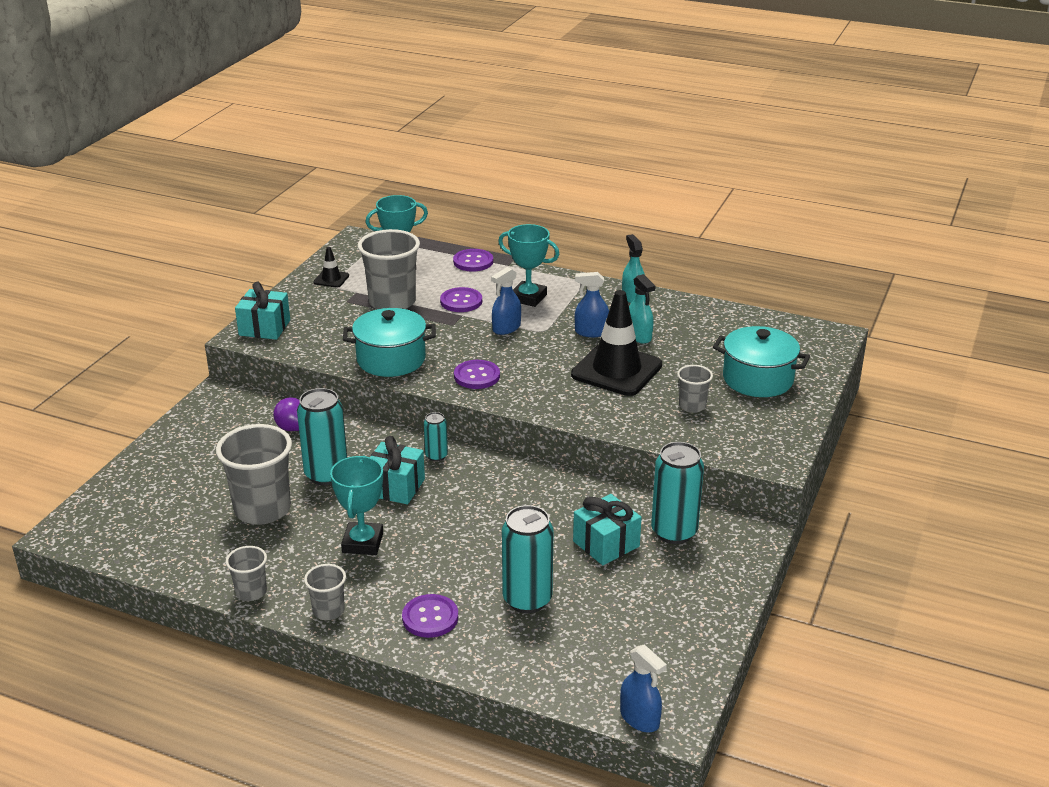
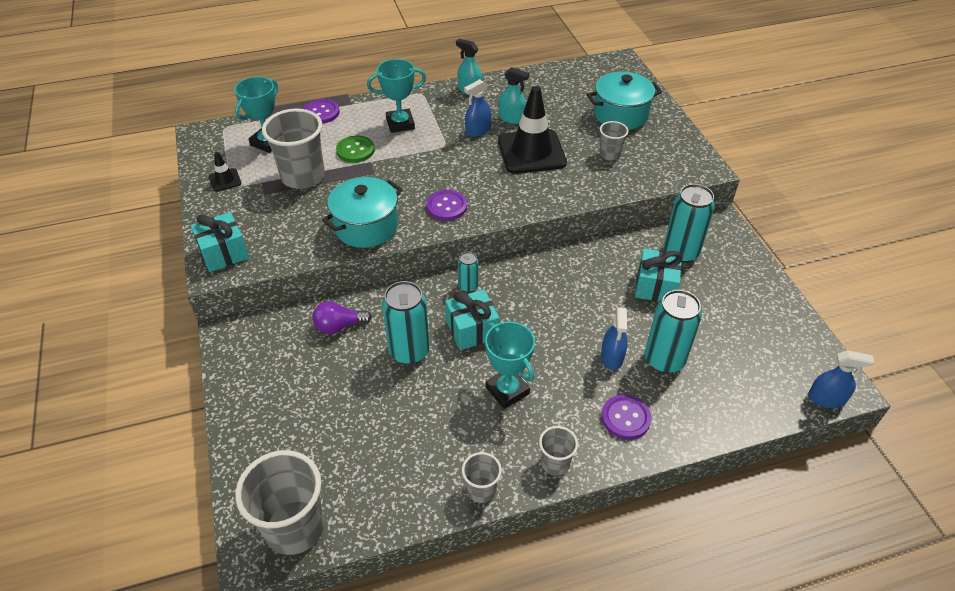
camera: 40 degrees left, 15 degrees up
(262, 509) = (398, 413): grey cup -> grey cup (294, 527)
(461, 301) = (355, 150): purple button -> green button
(506, 328) = (417, 156): blue spray bottle -> blue spray bottle (612, 357)

